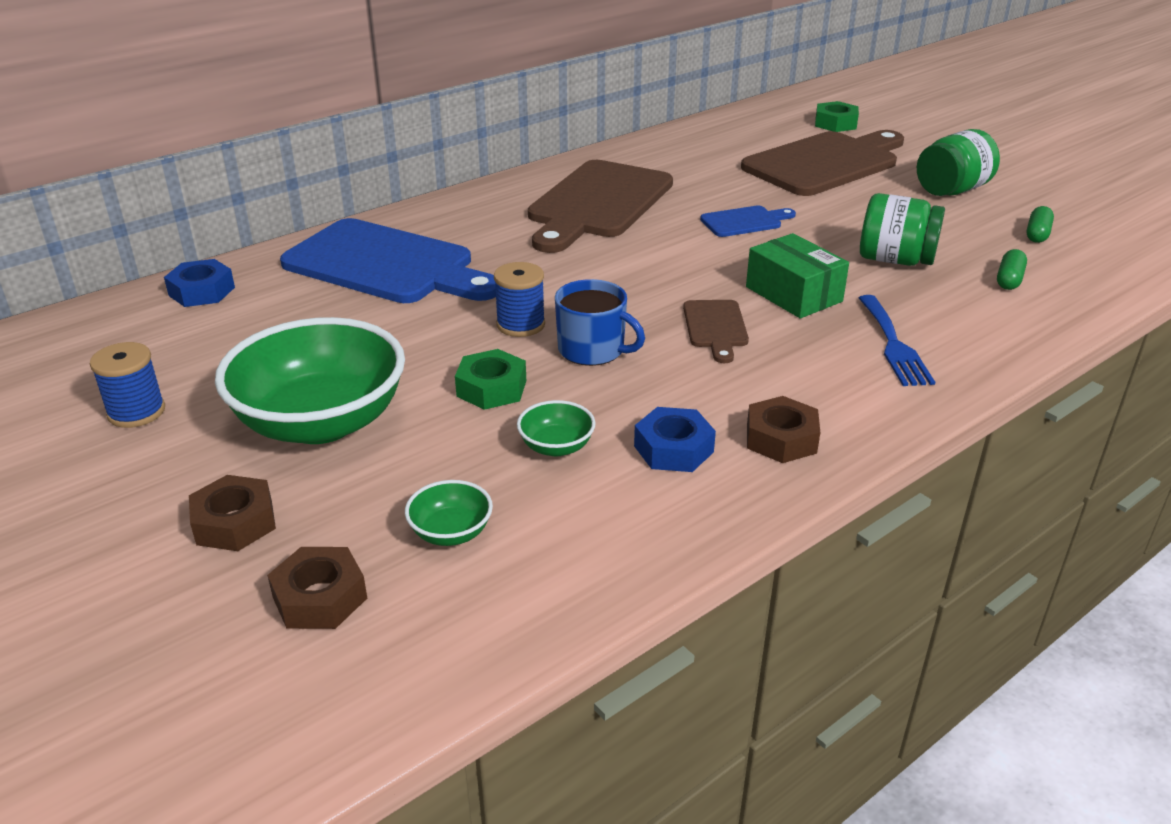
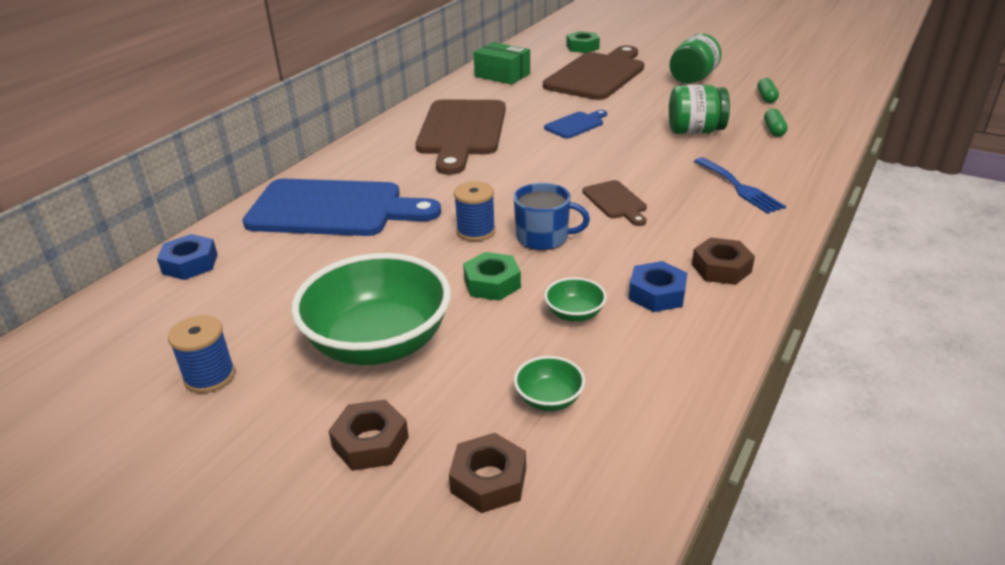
camera: 20 degrees left, 0 degrees up
(793, 294) = (649, 168): green box -> green box (502, 75)

